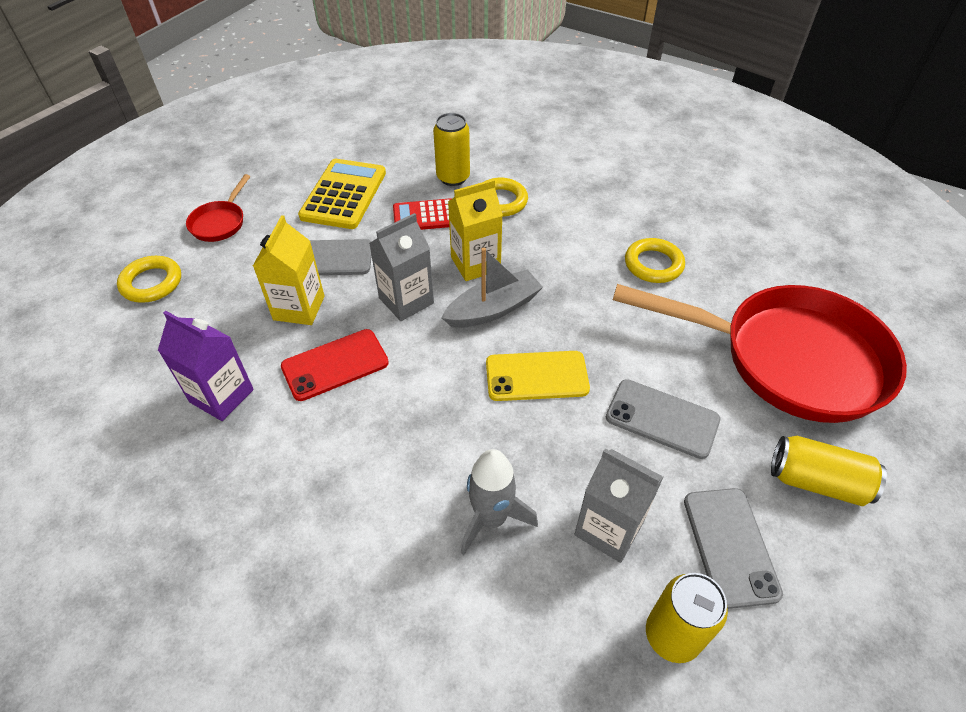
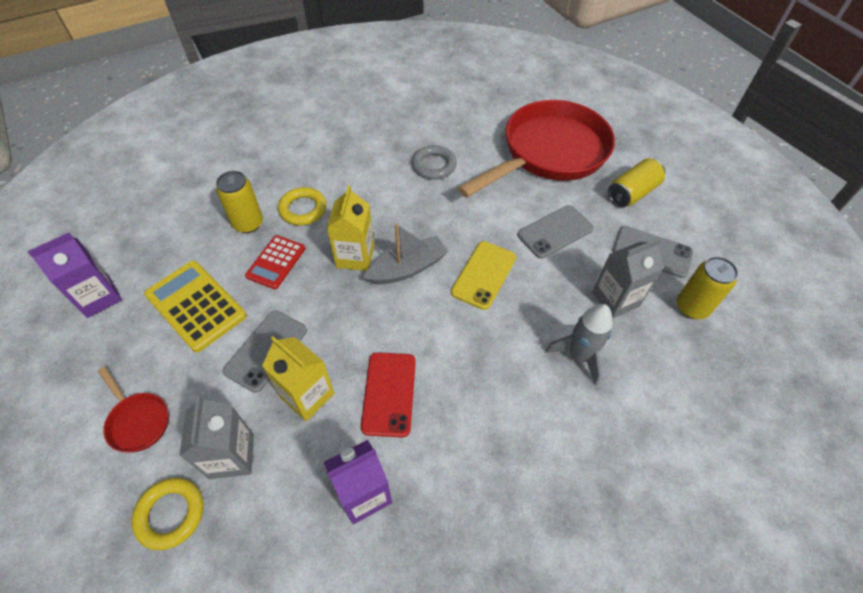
camera: 60 degrees left, 5 degrees up
(315, 142) = (99, 297): none -> purple carton
(406, 301) = (358, 317): grey carton -> grey carton (232, 456)
(493, 309) = (408, 268): grey boat -> grey boat turned 60 degrees clockwise
(653, 264) = (434, 165): yellow ring -> grey ring

